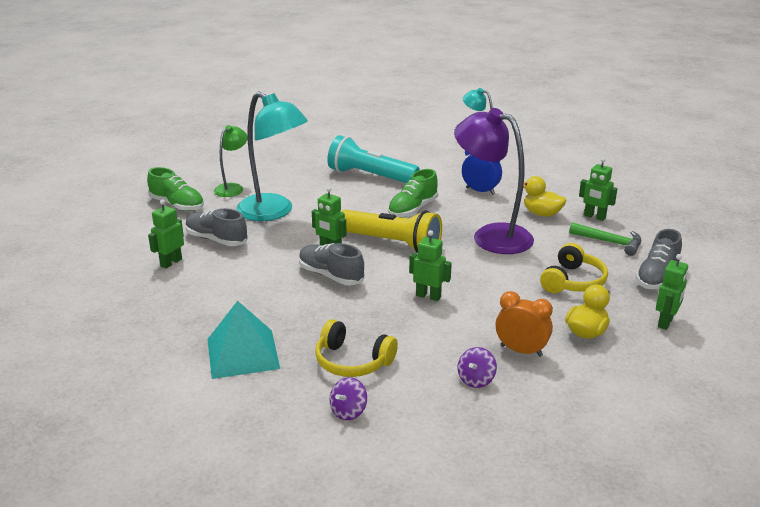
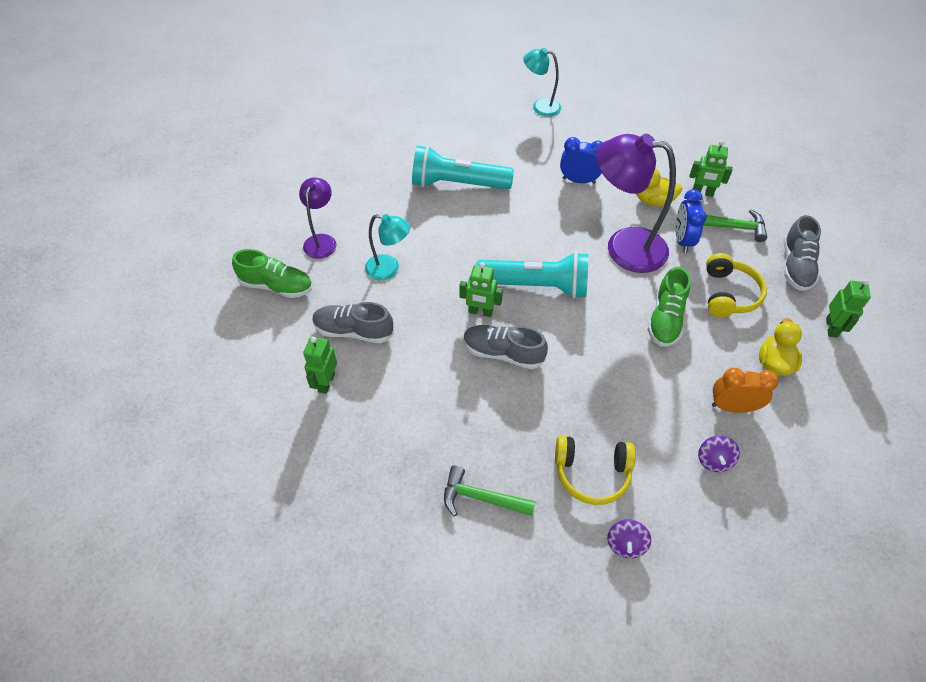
camera: 20 degrees left, 25 degrees up
(232, 188) = (322, 241): green lamp -> purple lamp
(242, 353) = (481, 498): turquoise pyramid -> green hammer
(273, 212) = (389, 269): turquoise lamp -> turquoise lamp, size x0.55
(391, 243) = (535, 286): yellow flashlight -> turquoise flashlight
(412, 209) = (528, 227): green shoe -> green shoe (665, 319)
(428, 296) = (612, 355): green robot -> none
(552, 241) = (682, 240): none -> blue clock

